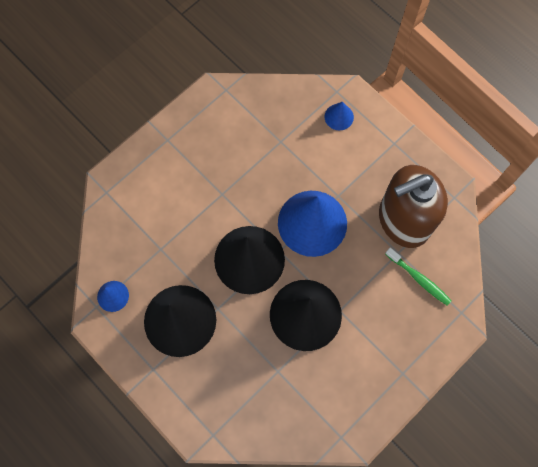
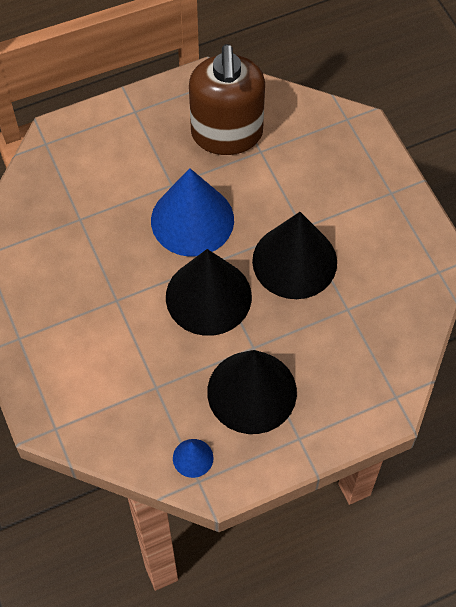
camera: 70 degrees left, 10 degrees down
(339, 117) = (78, 152): blue cone -> none
(419, 279) = (296, 143): green toothbrush -> none

